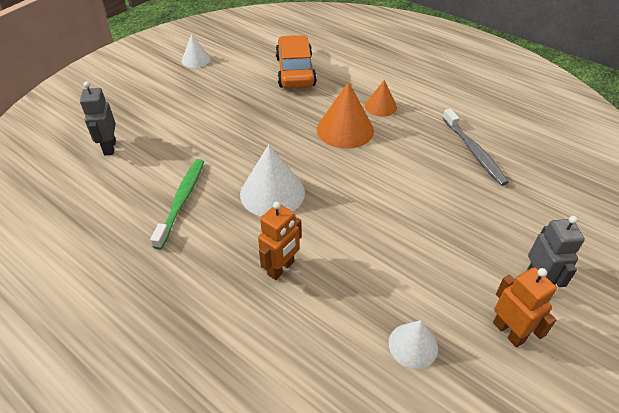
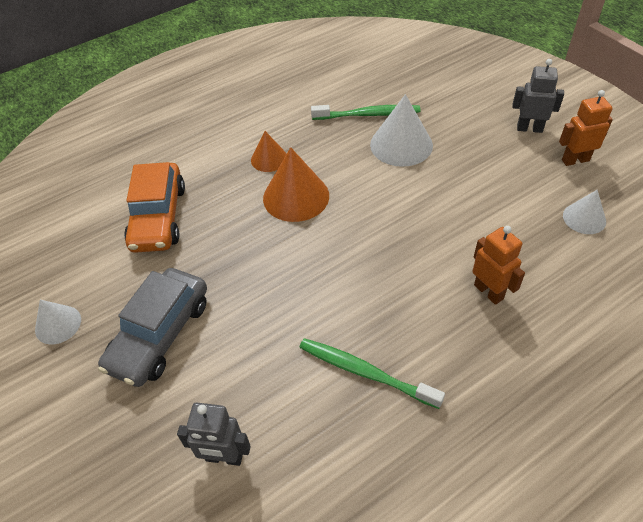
camera: 70 degrees left, 5 degrees up
(196, 99) = (160, 334): none -> grey car
(272, 193) = (378, 280): white cone -> white cone (401, 145)
(295, 71) = (158, 217): orange car -> orange car turned 105 degrees counterclockwise
(473, 151) = (368, 115): grey toothbrush -> green toothbrush

